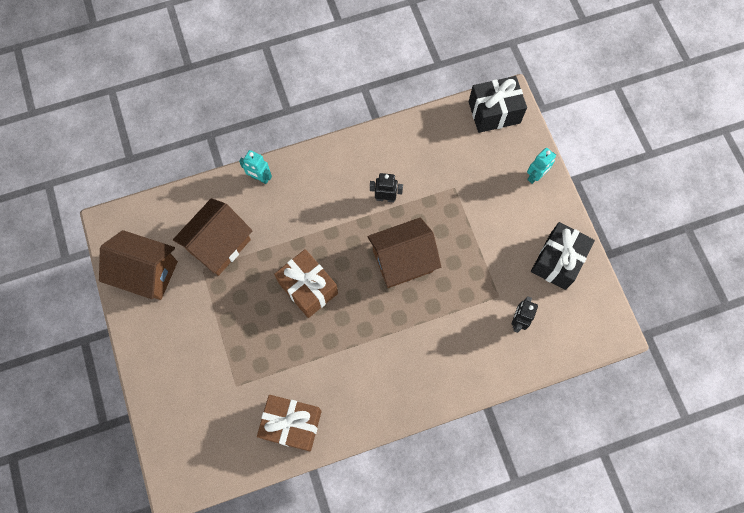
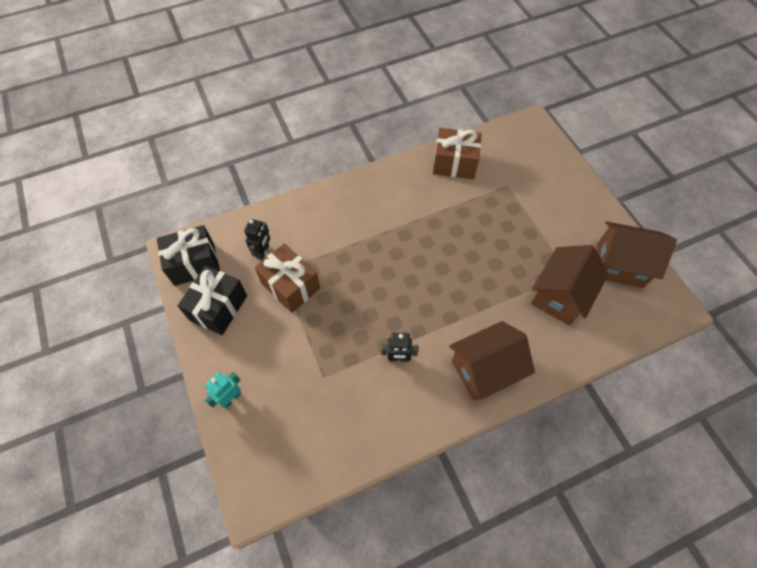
camera: 175 degrees right, 10 degrees down
(259, 178) = (539, 369): turquoise robot -> none
(308, 288) = (463, 264): brown gift -> brown gift (290, 286)
(402, 261) = (375, 295): brown house -> brown house (485, 370)
(494, 112) = (274, 480): black gift -> black gift (194, 264)

